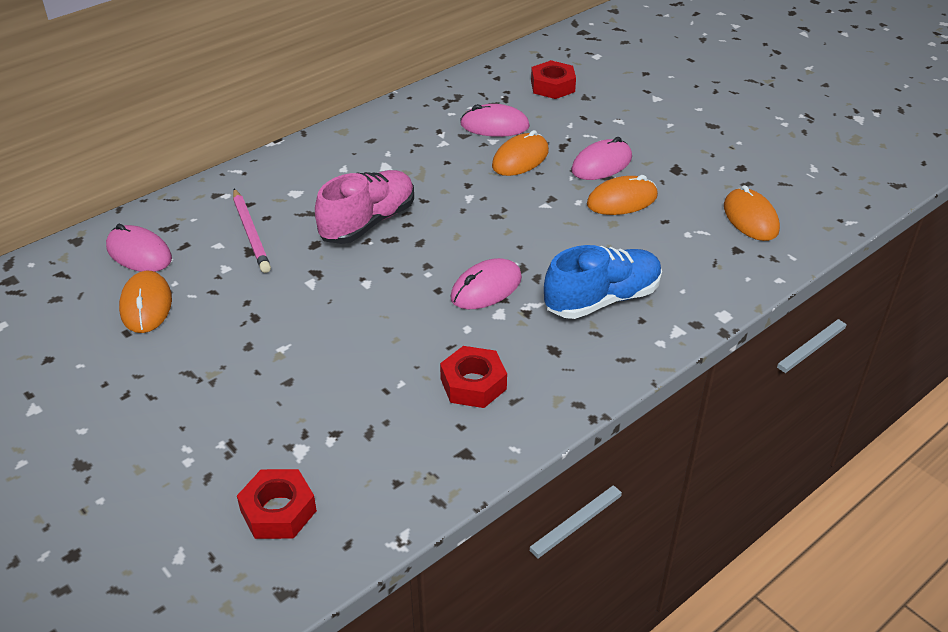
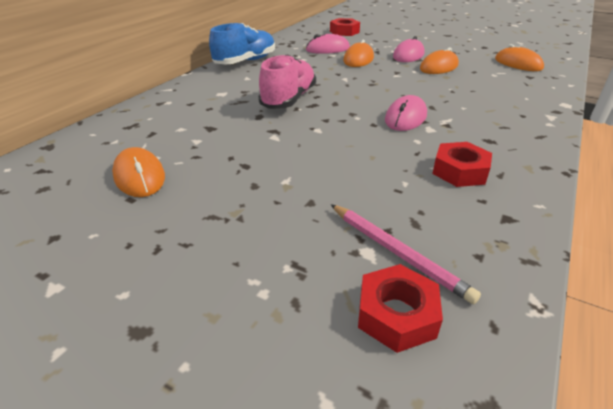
camera: 20 degrees left, 5 degrees down
(139, 253) = (113, 144): pink mouse -> none
(251, 233) = (203, 118): pink pencil -> pink pencil (397, 253)
(602, 299) = (486, 110): blue shoe -> blue shoe (245, 61)

